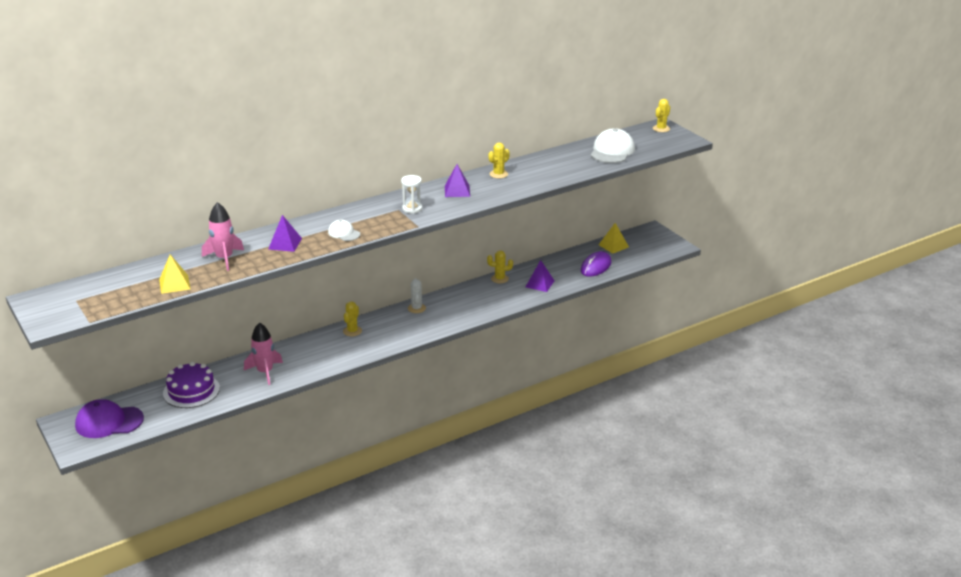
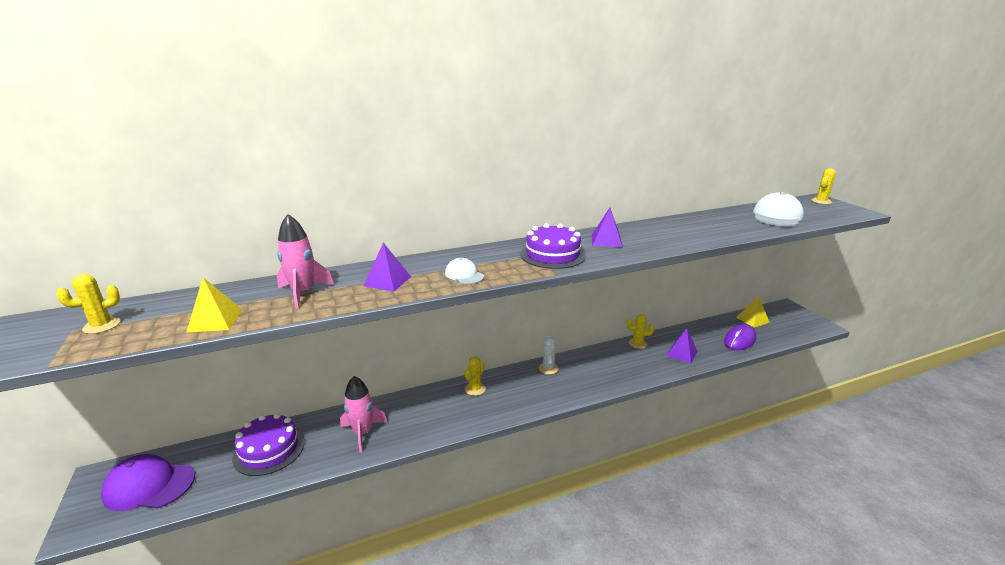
camera: 10 degrees right, 5 degrees down
(412, 209) = (552, 255): white hourglass -> purple cake
(498, 174) = (653, 228): yellow cactus -> yellow cactus (102, 325)

